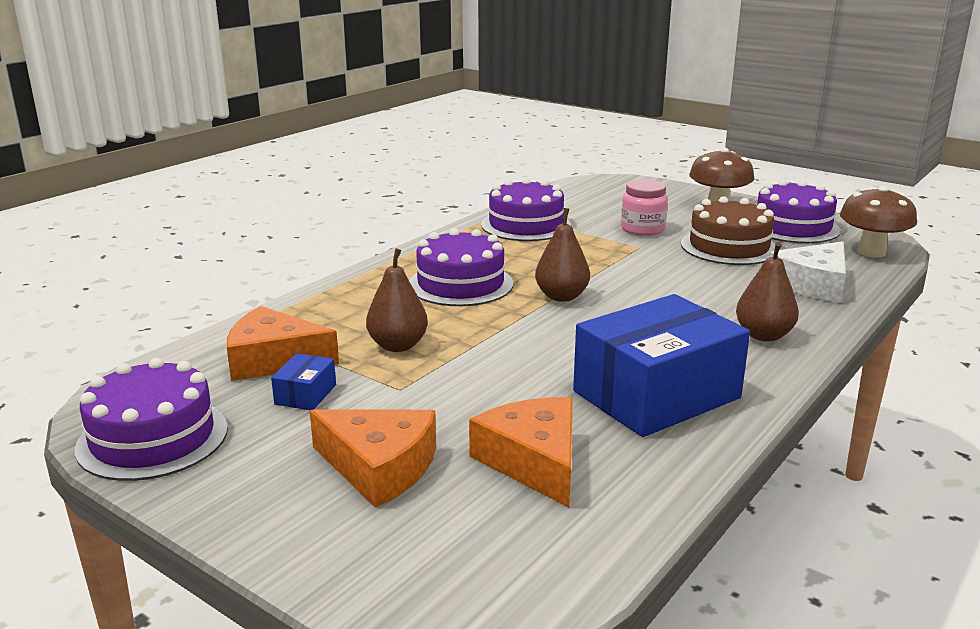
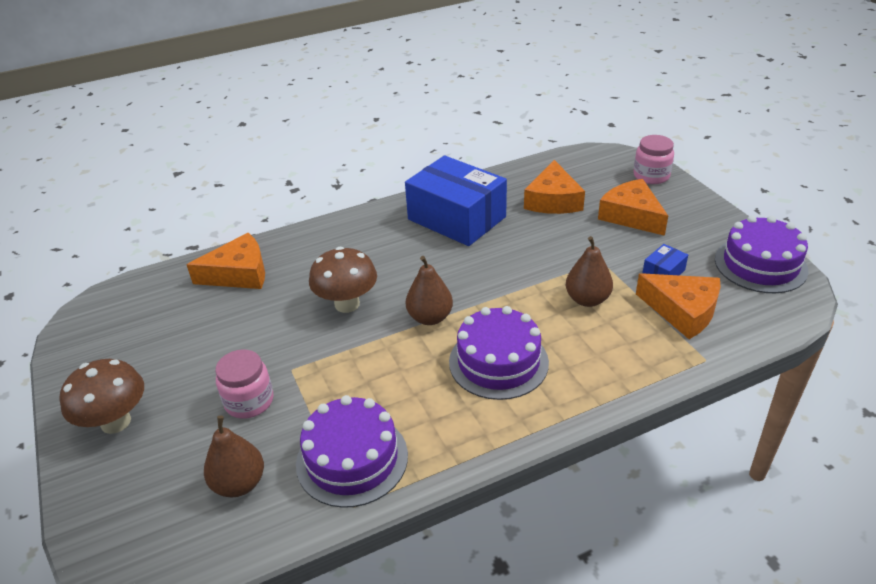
camera: 150 degrees left, 15 degrees up
(366, 572) = (651, 176): none -> pink jar
(656, 395) = (456, 218): blue box -> blue box turned 45 degrees clockwise
(729, 247) = (220, 341): brown cake -> none
(763, 335) = (343, 240): brown pear -> brown pear (239, 483)
(792, 227) = (119, 354): purple cake -> none
(813, 284) = (239, 273): white cheese -> orange cheese
(871, 252) = (132, 296): brown mushroom -> brown mushroom (347, 304)

